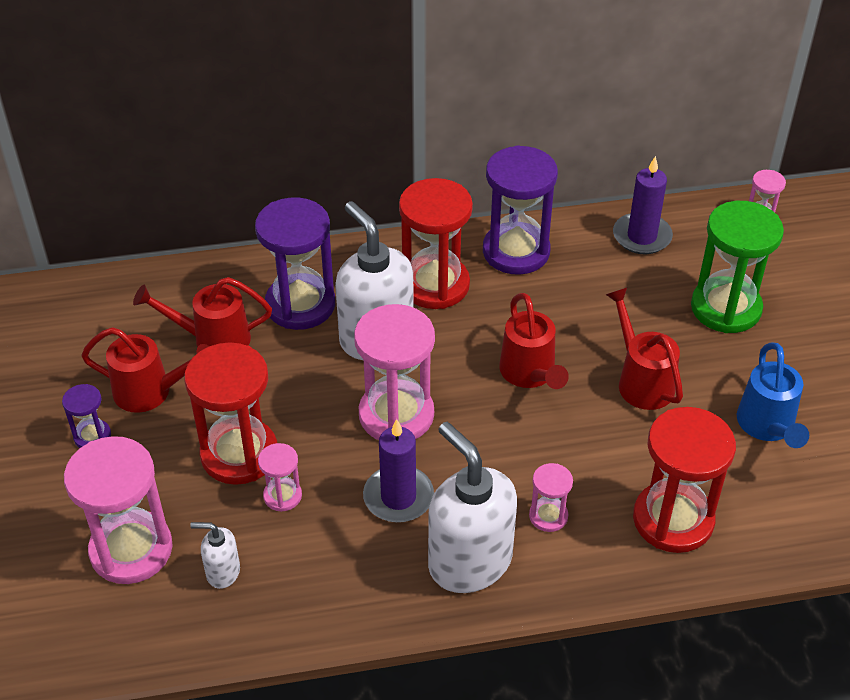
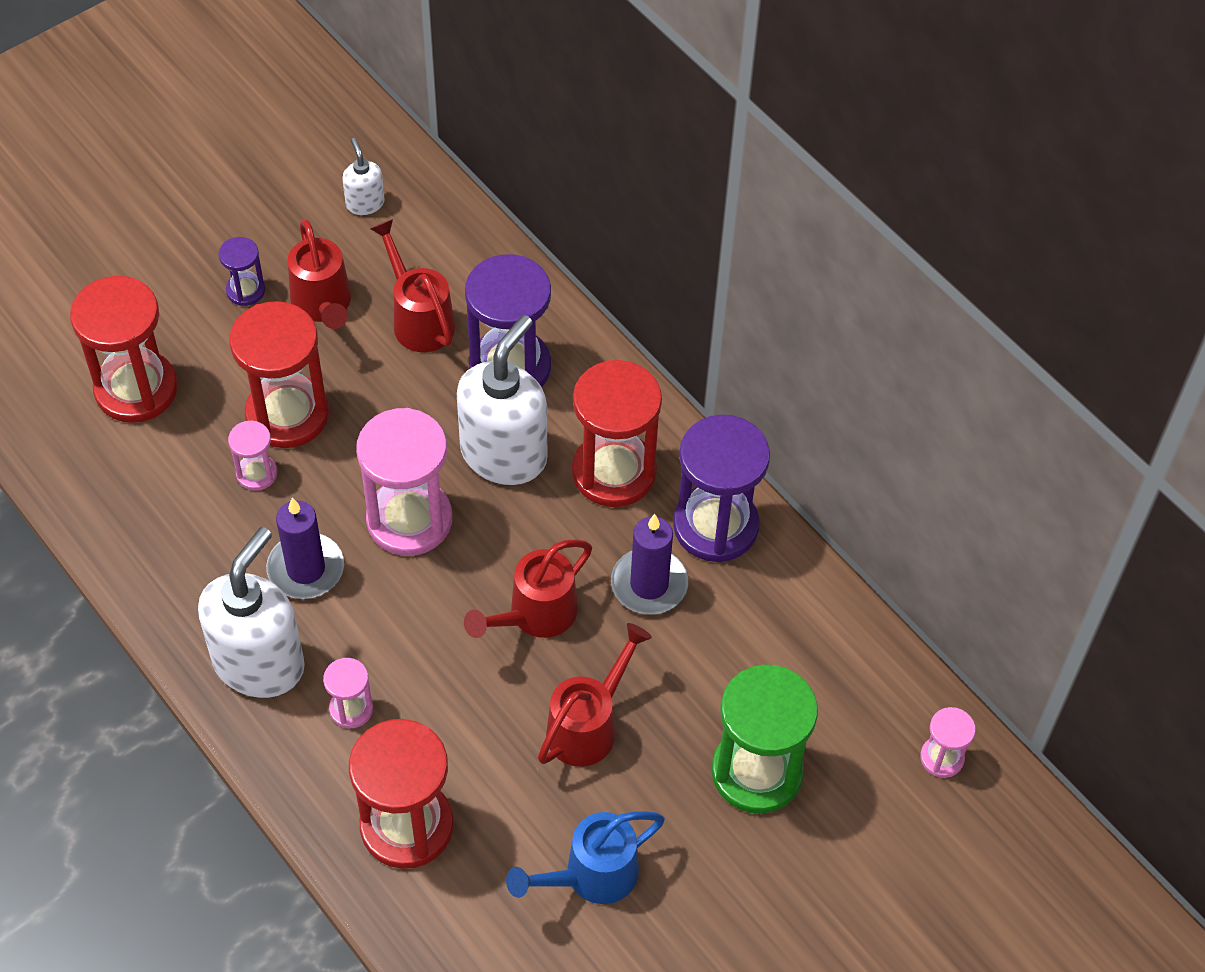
camera: 60 degrees right, 10 degrees up
(131, 550) = (136, 389): pink hourglass -> red hourglass
(222, 572) = (147, 470): white soap dispenser -> white soap dispenser (365, 203)
(642, 236) = (824, 642): purple candle -> purple candle (649, 584)

